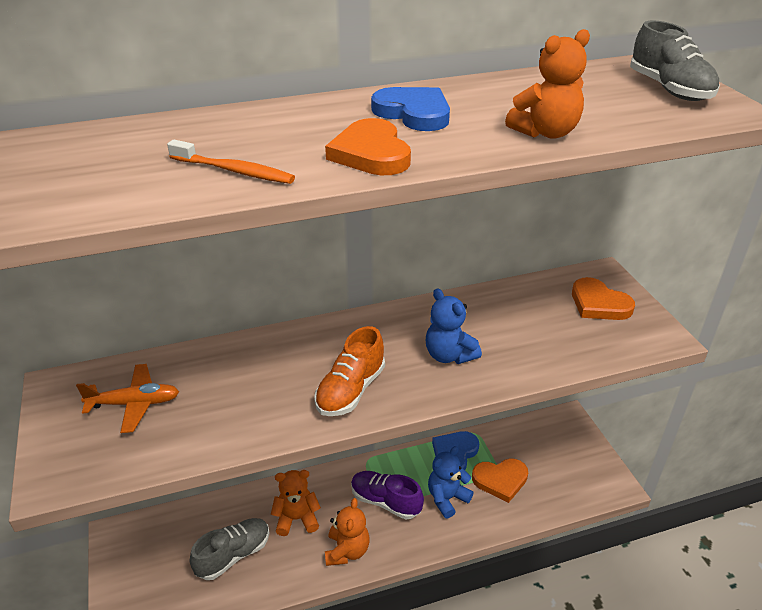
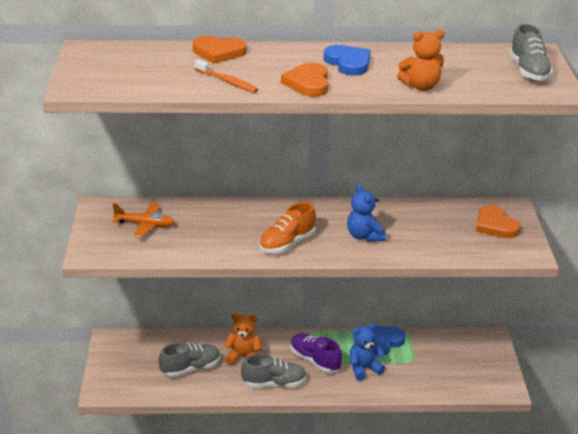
camera: 15 degrees right, 5 degrees down
(347, 551) = (274, 383): orange teddy bear -> grey shoe
(500, 480) = (412, 366): orange heart -> orange heart (218, 52)

